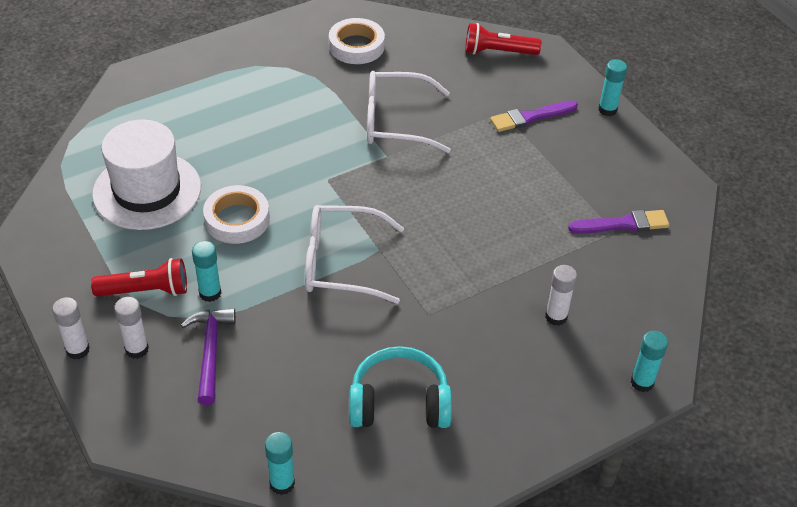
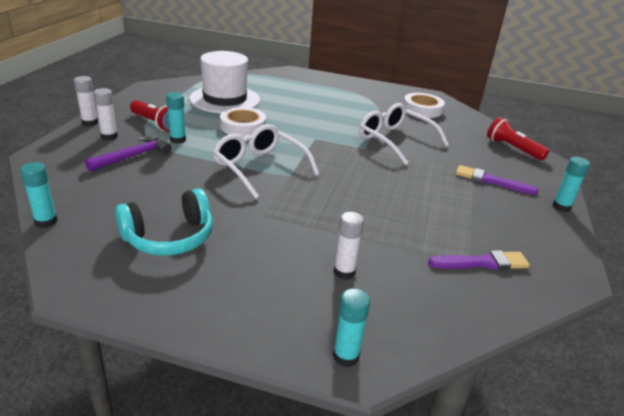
camera: 45 degrees right, 15 degrees down
(399, 403) = (169, 237): turquoise headphones -> turquoise headphones turned 105 degrees clockwise
(623, 224) = (482, 263): purple brush -> purple brush turned 45 degrees counterclockwise

